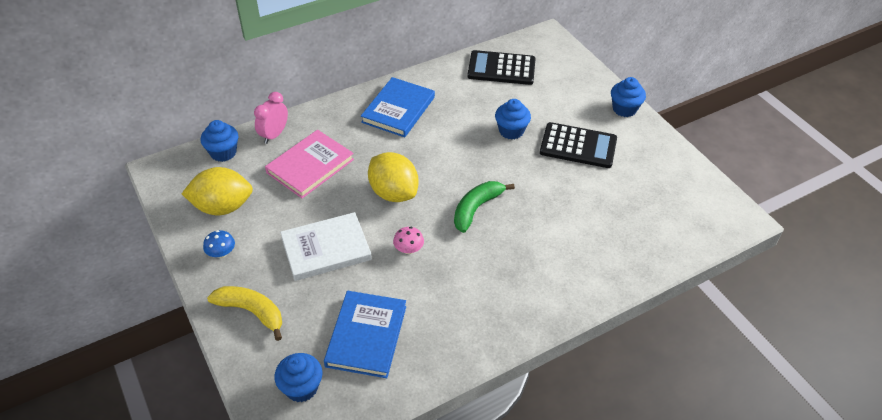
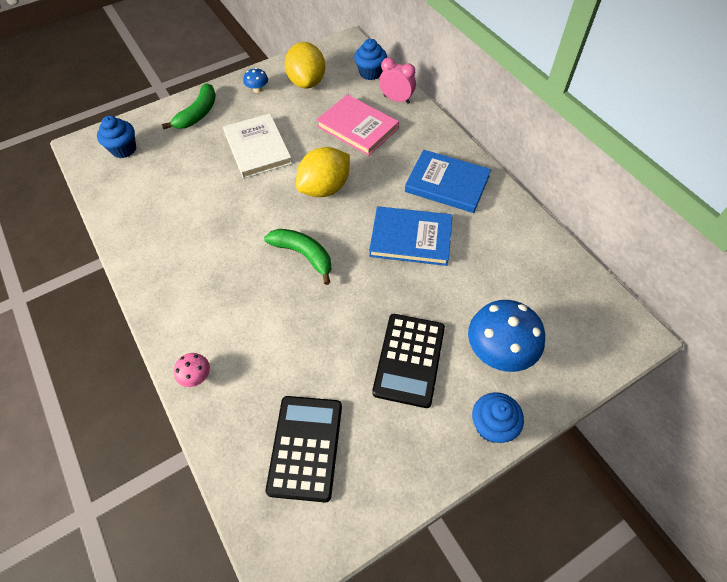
camera: 90 degrees right, 10 degrees up
(252, 312) = (198, 114): yellow banana -> green banana
(366, 336) = (163, 182): blue book -> blue book (411, 238)
(408, 249) = (253, 204): pink mushroom -> pink mushroom (196, 376)
(501, 68) = (544, 278): black calculator -> black calculator (305, 447)
(511, 131) = (427, 287): blue cupcake -> none
(566, 99) = (499, 350): none -> blue mushroom

